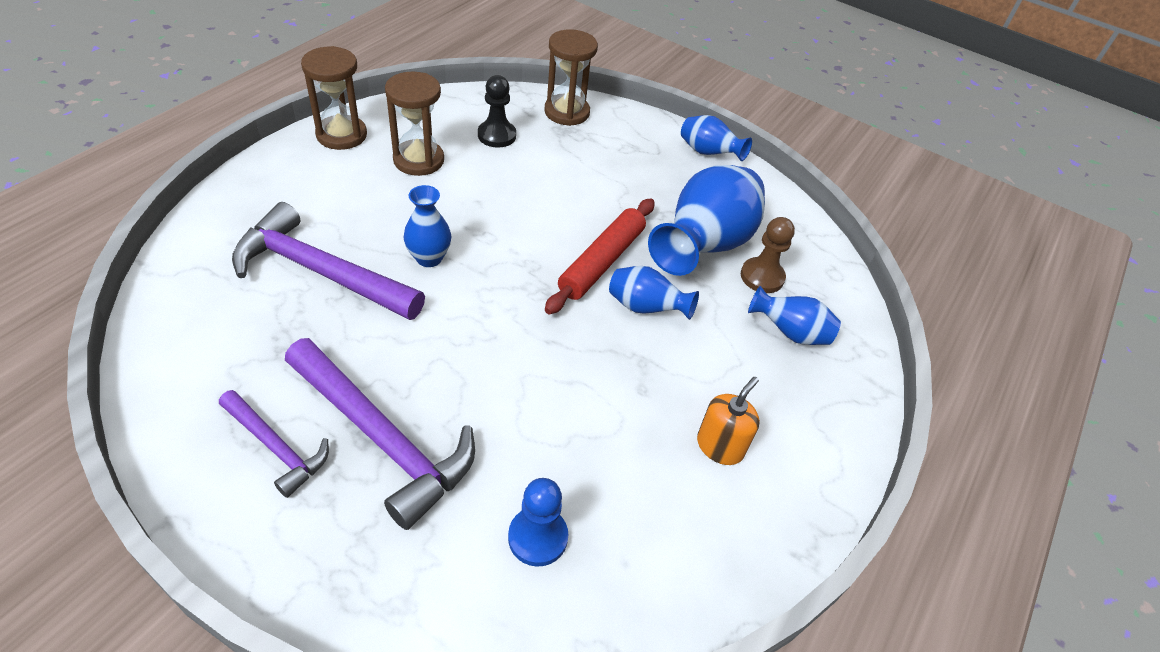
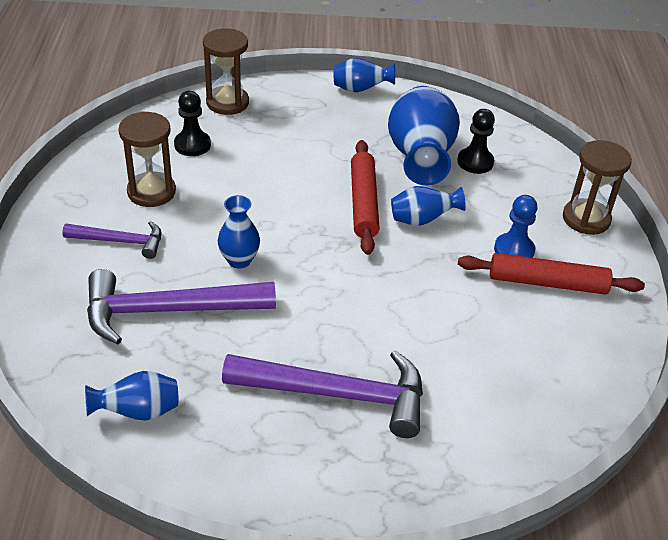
camera: 30 degrees left, 5 degrees down
(276, 447) = (271, 440): purple hammer -> purple hammer (120, 241)
(341, 135) = (65, 201): brown hourglass -> brown hourglass (586, 219)
(538, 537) = (494, 395): blue pawn -> blue pawn (514, 250)
(720, 446) = (547, 283): orange soap dispenser -> red rolling pin
(762, 277) = (475, 162): brown pawn -> black pawn
(790, 333) = (524, 191): blue vase -> blue vase (138, 411)

